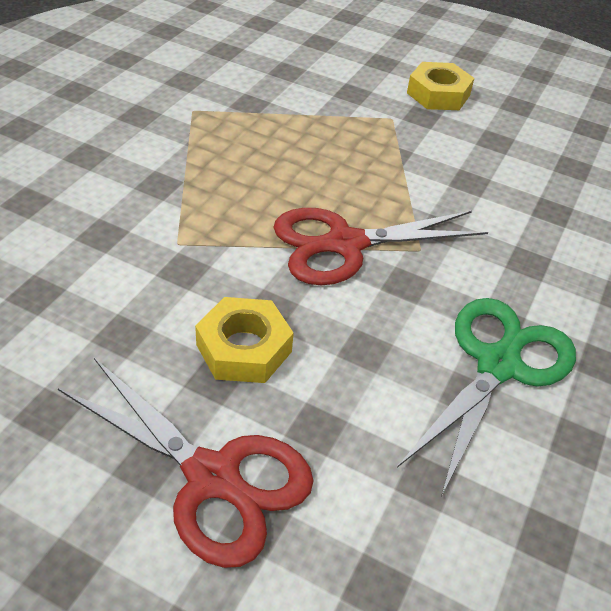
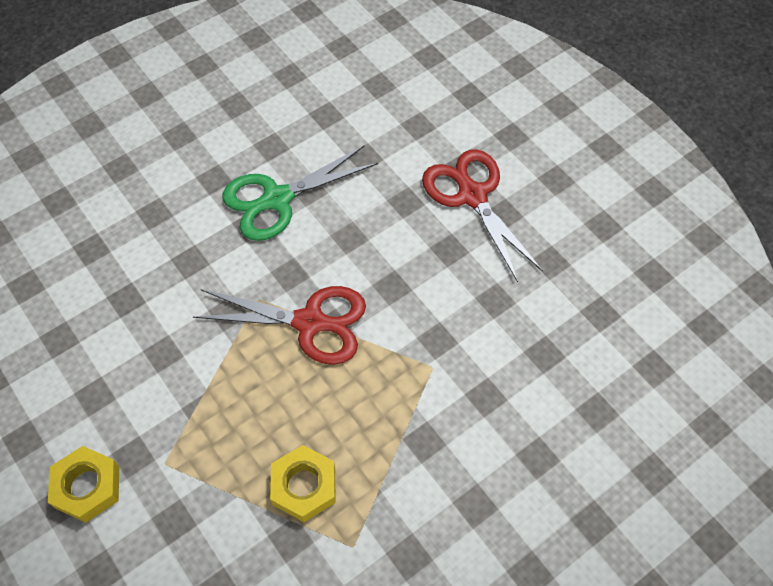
camera: 150 degrees left, 15 degrees up
(244, 348) = (423, 263): yellow nut -> yellow nut (304, 486)

